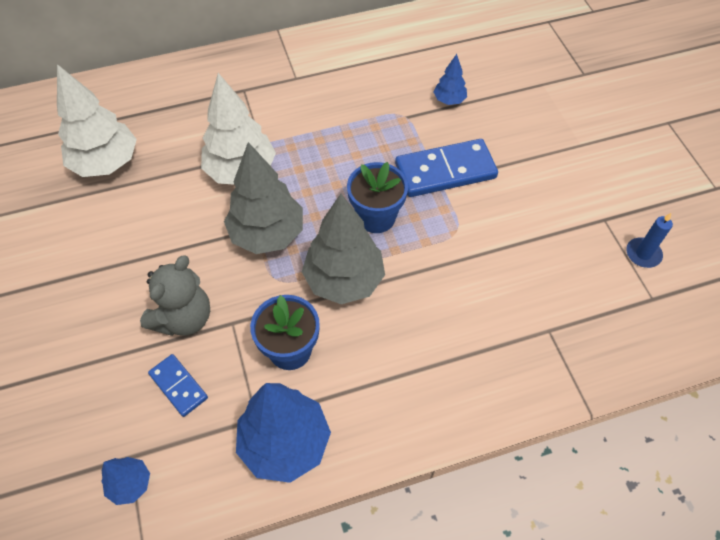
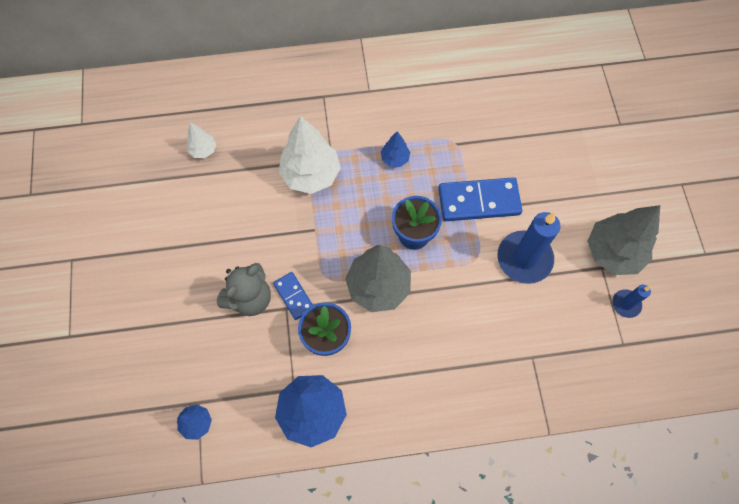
camera: 10 degrees right, 10 degrees up
(106, 163) = (203, 150): white tree -> white tree, size x0.49
(178, 386) = (239, 353): blue domino -> blue domino (293, 296)
(267, 234) = (324, 236): grey tree -> grey tree (613, 252)
(449, 100) = (496, 133): blue tree -> blue tree (395, 158)
(512, 223) = (524, 258): none -> blue candle

